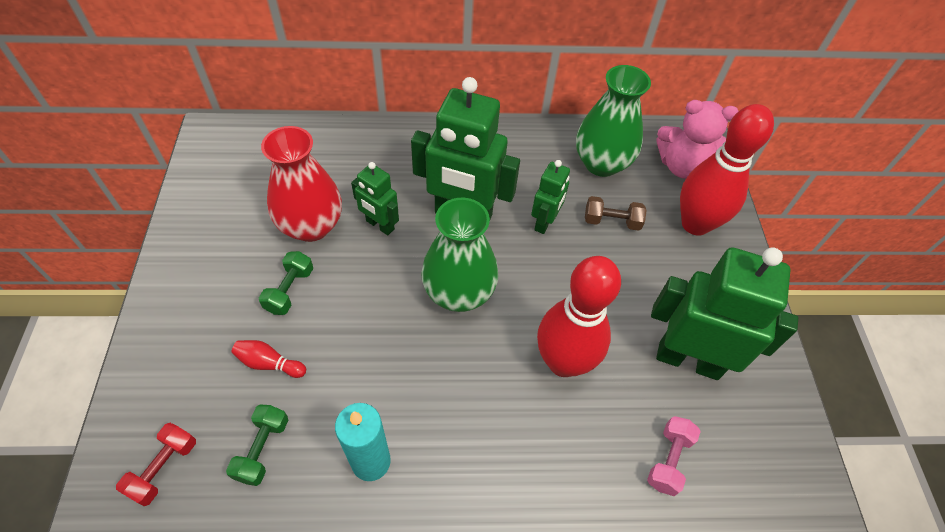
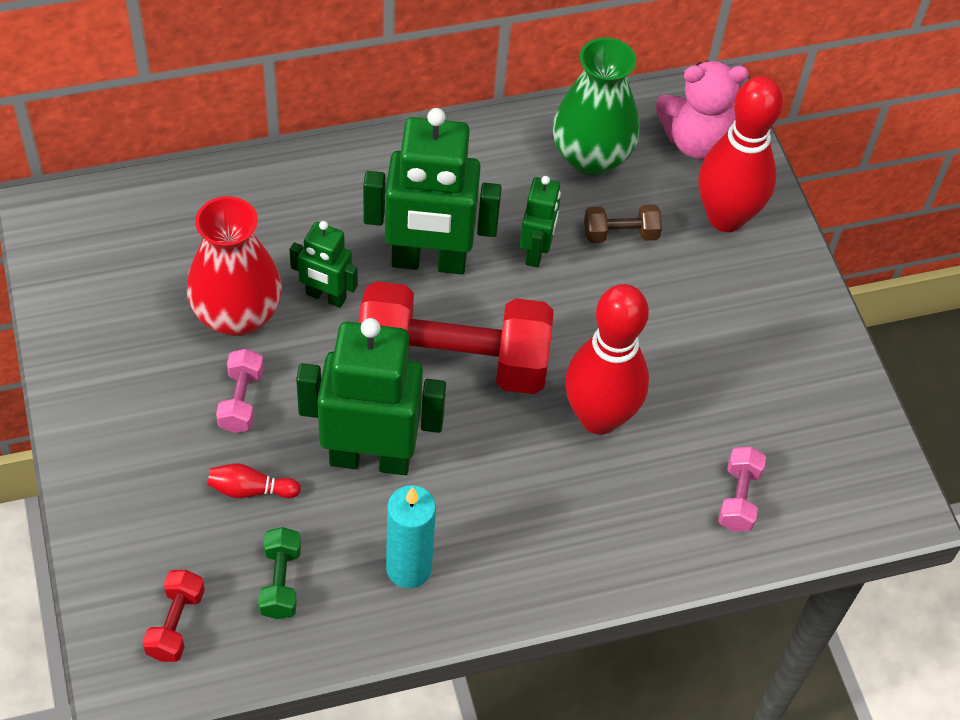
camera: 15 degrees left, 0 degrees up
(289, 290) = (241, 400): green dumbbell -> pink dumbbell
(459, 293) = (453, 362): green vase -> red dumbbell
(688, 359) = (743, 385): green robot -> green robot (370, 458)

